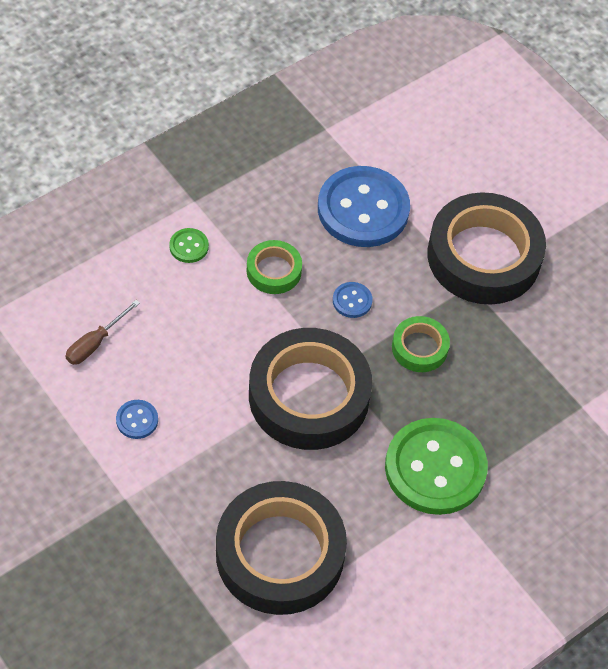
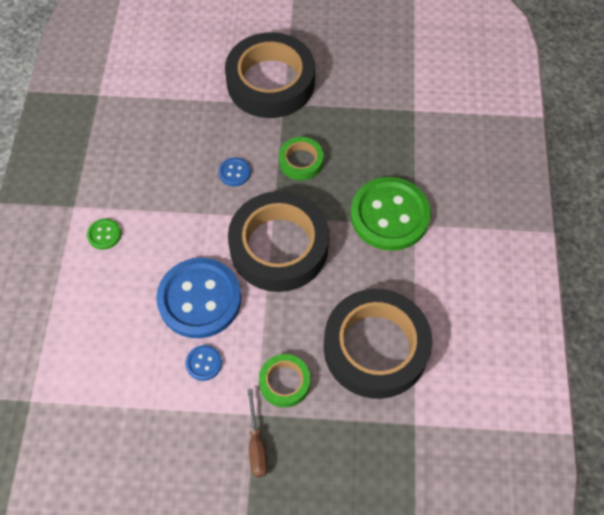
camera: 45 degrees left, 5 degrees up
(95, 343) = (121, 346): brown screwdriver -> brown screwdriver (256, 445)
(274, 271) = (171, 199): green tape -> green tape (284, 382)
(363, 209) = (176, 118): blue button -> blue button (199, 299)

